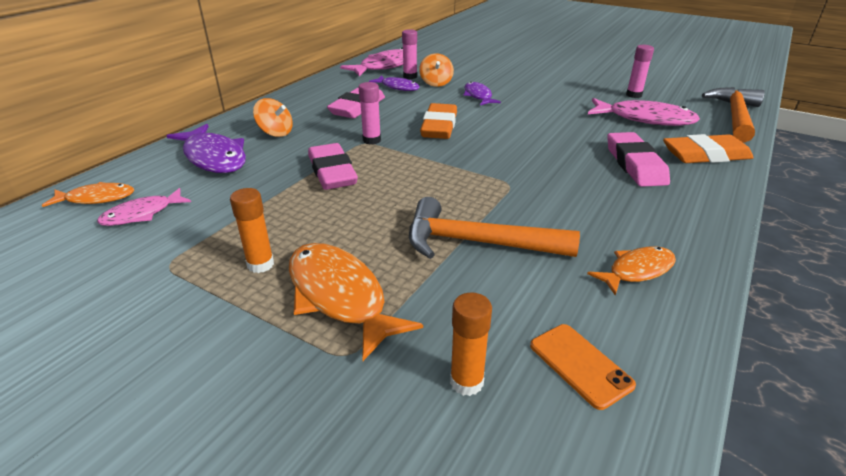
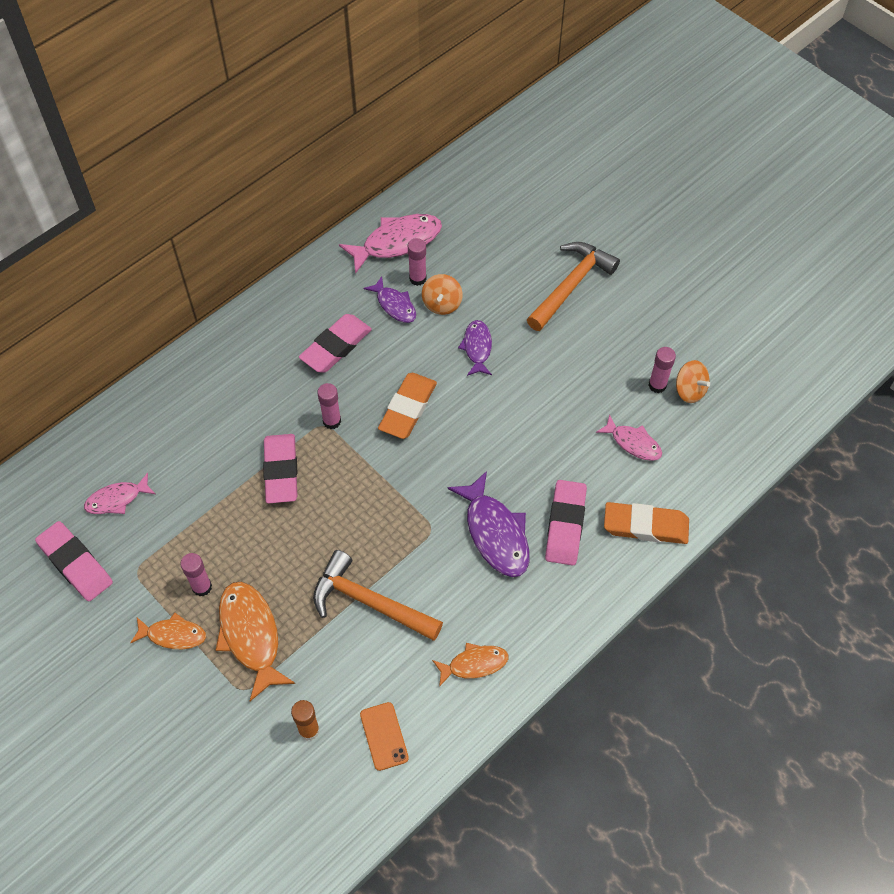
camera: 15 degrees right, 25 degrees up
(80, 272) = (75, 564): none -> pink eraser
(97, 198) = (80, 466): orange fish -> orange fish (173, 635)
(214, 157) = (179, 420): purple fish -> purple fish (495, 533)
(260, 264) = (202, 587): orange glue stick -> pink glue stick
(275, 133) = (242, 384): orange spinning top -> orange spinning top (689, 390)
(645, 119) = (633, 443): pink fish -> pink fish, size x0.60
(735, 116) = (737, 459): orange hammer -> orange hammer (571, 285)

